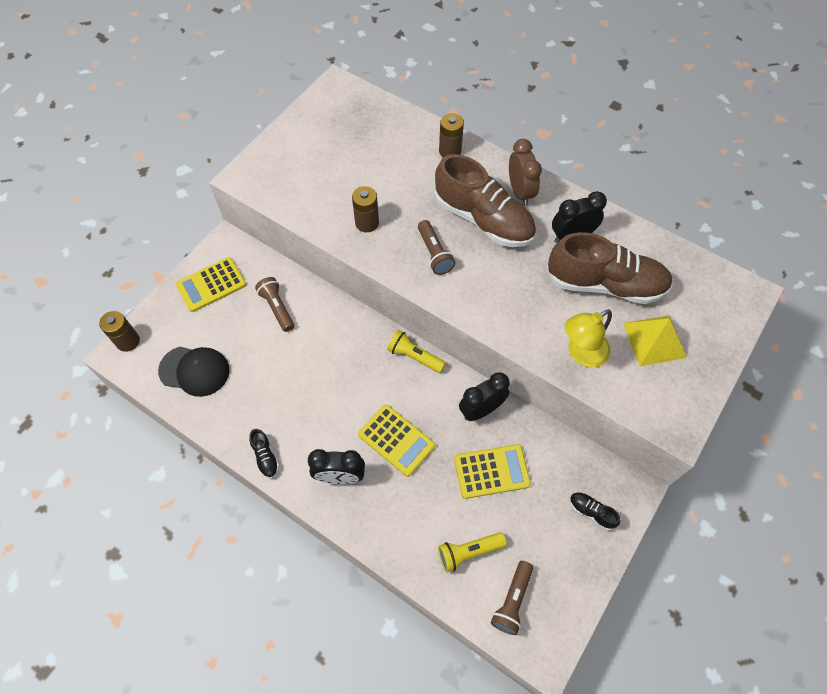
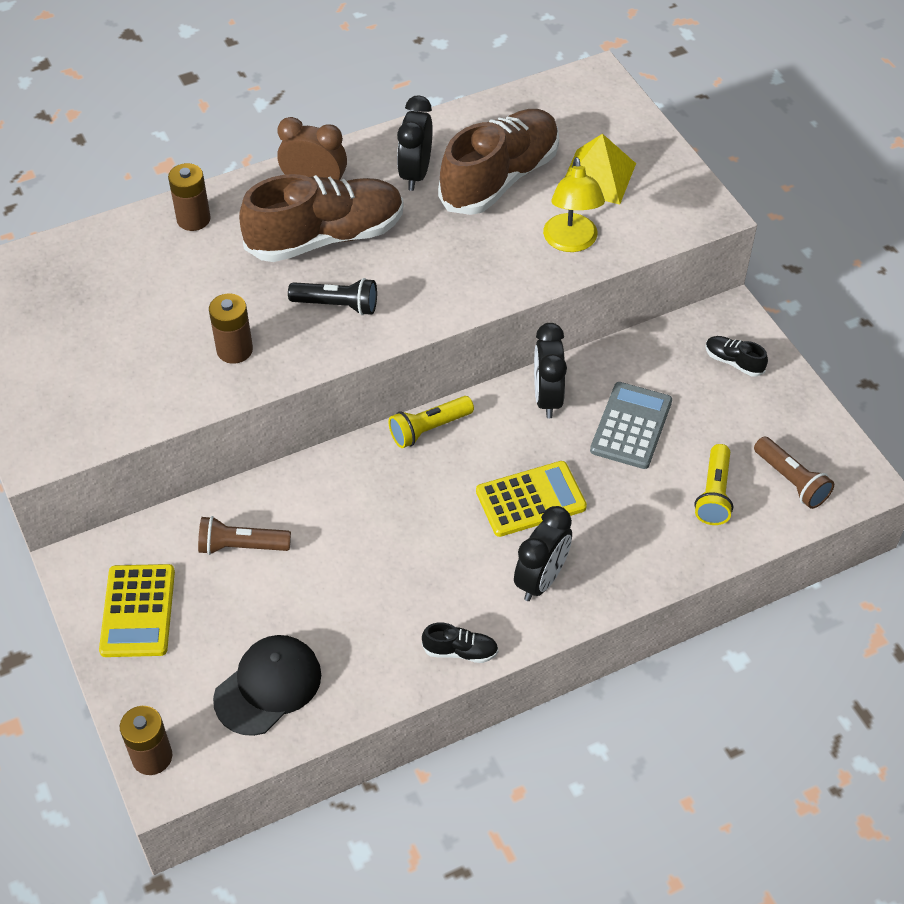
camera: 60 degrees left, 10 degrees down
(434, 253) = (337, 305): brown flashlight -> black flashlight
(491, 471) = (631, 426): yellow calculator -> grey calculator
(591, 512) = (733, 362): black shoe -> black shoe turned 60 degrees clockwise

